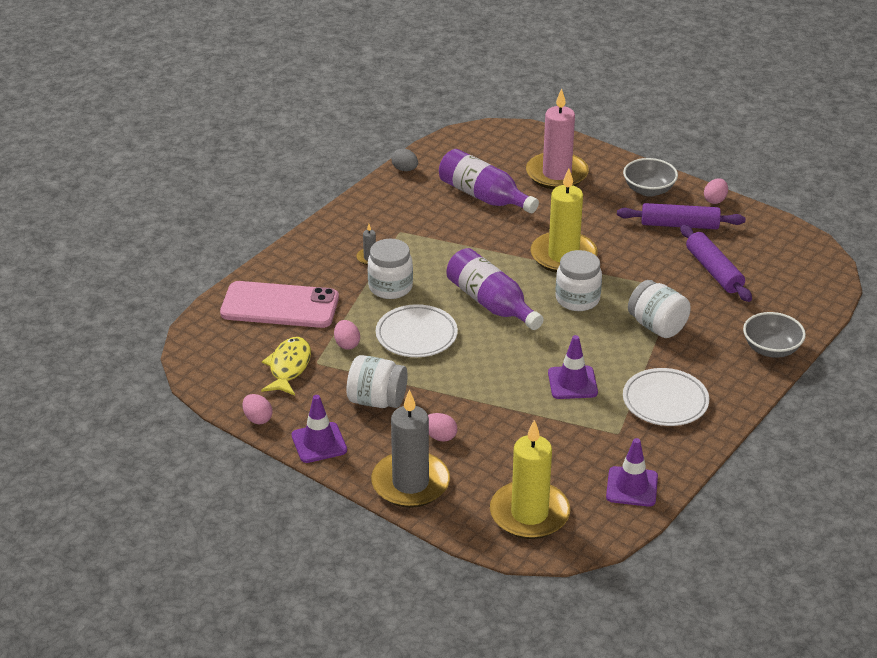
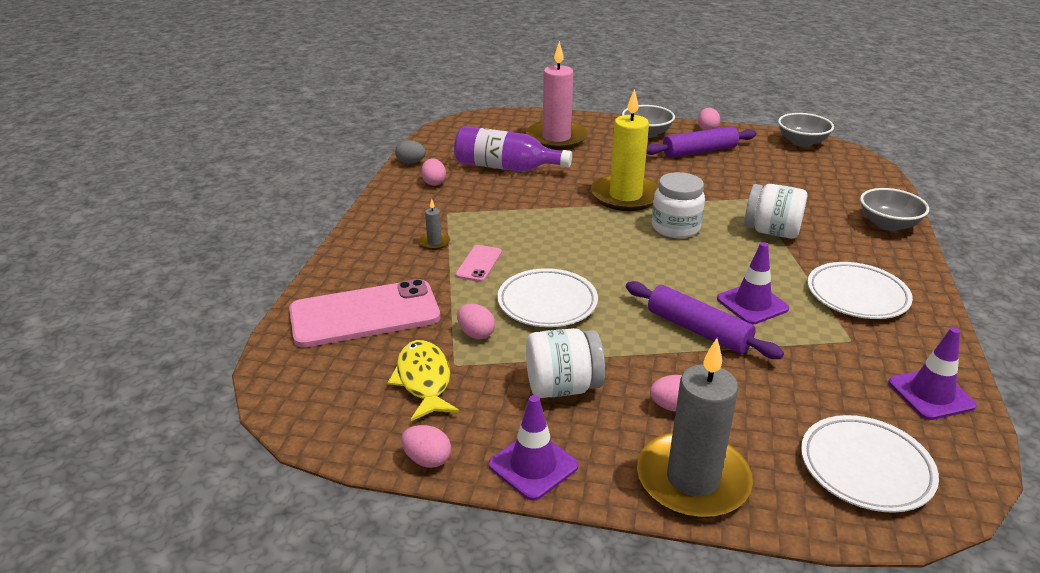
camera: 25 degrees left, 5 degrees down
(390, 287) = (479, 264): white jar -> pink phone
(409, 197) = (434, 182): none -> pink egg
(491, 303) = (597, 252): purple bottle -> none
(529, 514) = (865, 468): yellow candle -> white plate
(714, 271) = (767, 177): purple rolling pin -> purple rolling pin (698, 330)
(794, 240) = (802, 142): none -> grey bowl

